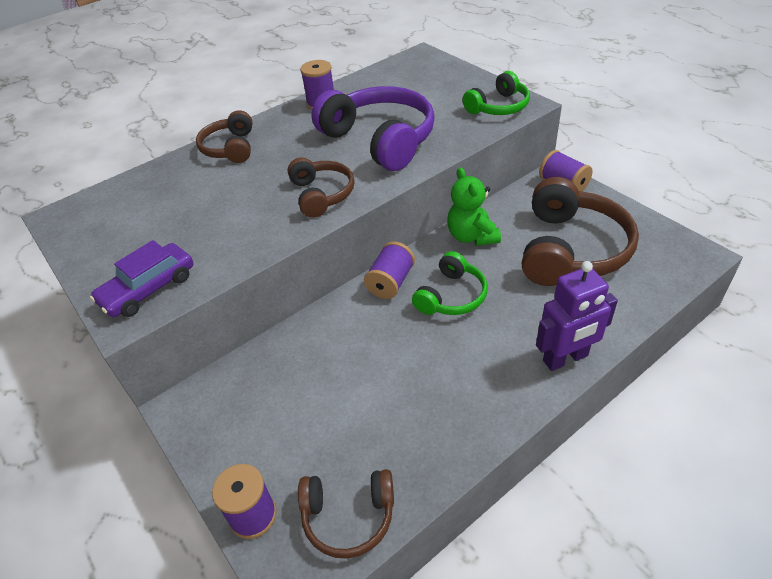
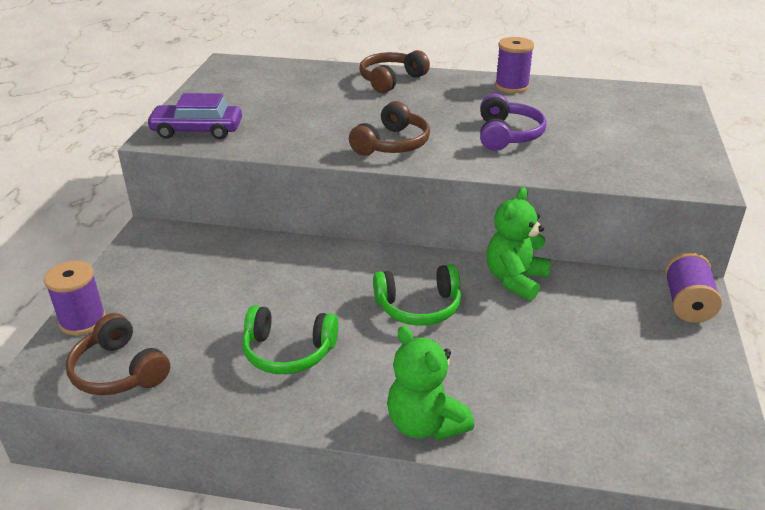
camera: 45 degrees right, 10 degrees down
(379, 140) = (507, 135): purple headphones -> purple headphones, size x0.56
(390, 282) = (391, 263): purple spool -> none
(498, 107) = (669, 170): green headphones -> green headphones (288, 351)
(565, 358) = (425, 424): purple robot -> green teddy bear
(570, 249) = (590, 356): brown headphones -> none

